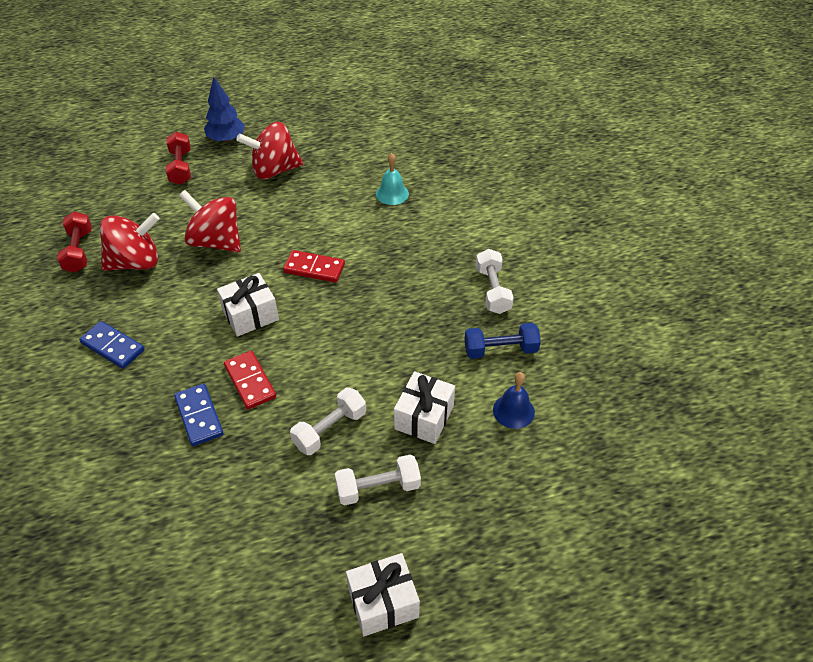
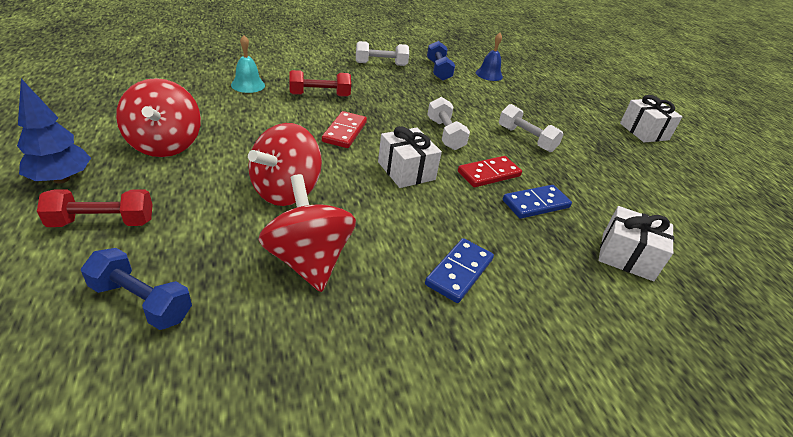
camera: 95 degrees left, 10 degrees down
(79, 251) = (267, 329): red dumbbell -> red dumbbell (320, 95)
(110, 199) = (141, 301): none -> blue dumbbell
(378, 488) = (566, 125): white dumbbell -> white dumbbell (445, 134)
(424, 417) = (503, 102): white gift -> white gift (627, 256)

